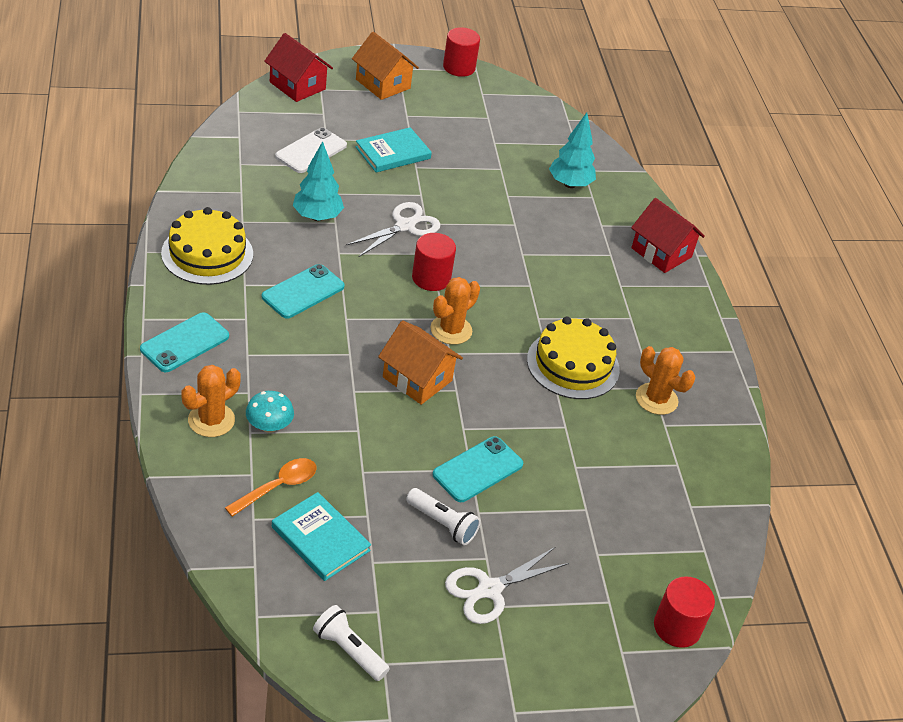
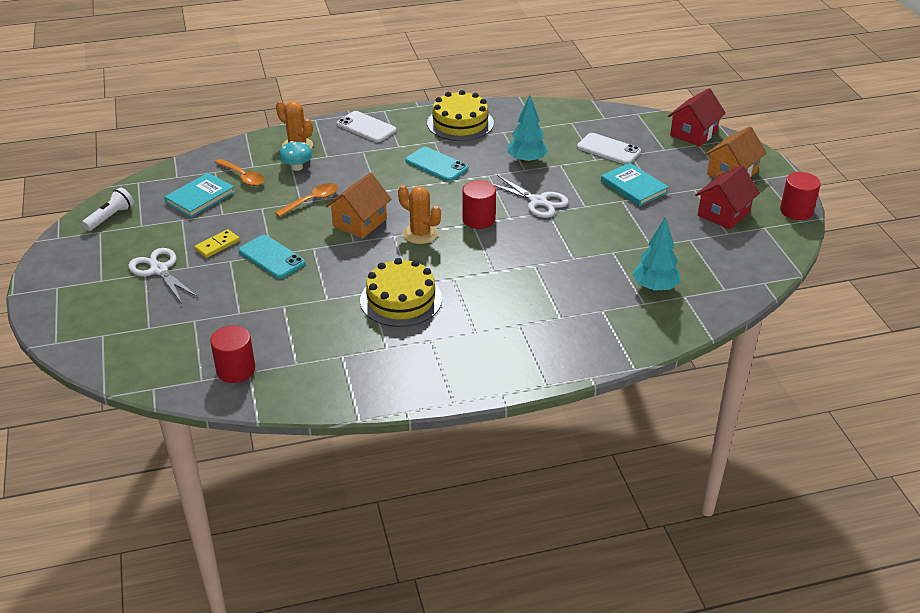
camera: 90 degrees right, 5 degrees down
(185, 343) = (366, 127): turquoise phone -> white phone
(358, 418) = (312, 201): none -> orange spoon
(443, 524) = (217, 245): white flashlight -> yellow domino
(656, 399) = (372, 350): orange cactus -> none
(661, 252) = (581, 351): red house -> red house (723, 213)
(677, 627) = (123, 363): red cylinder -> red cylinder (236, 370)

